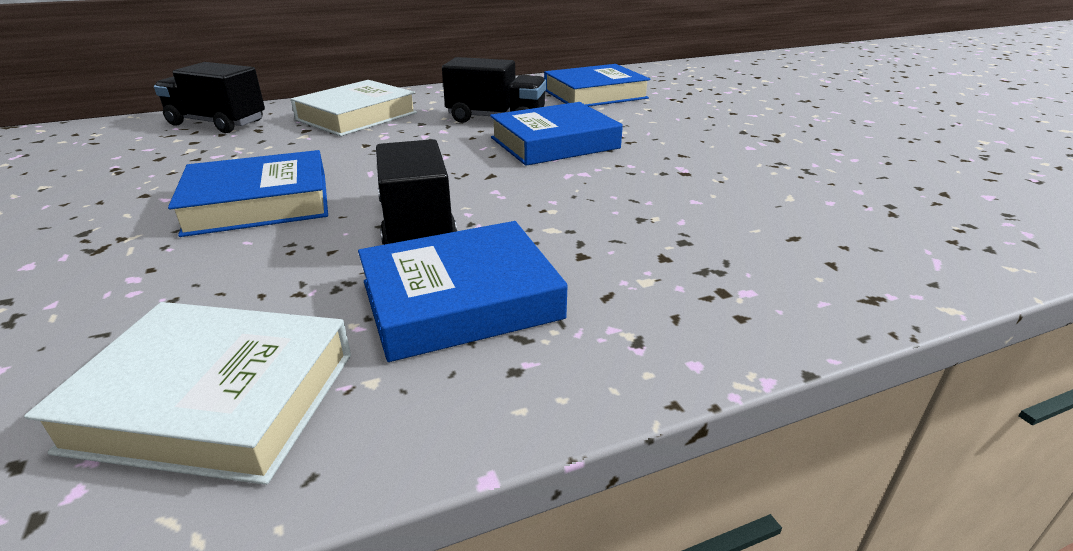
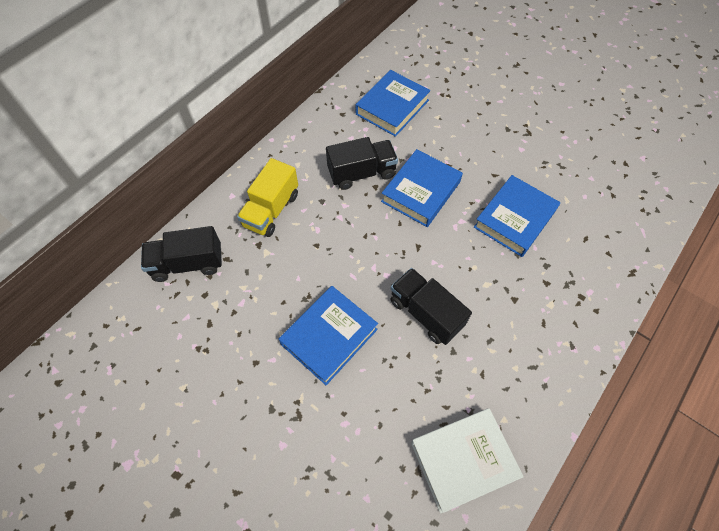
camera: 30 degrees left, 30 degrees up
(357, 116) = (271, 210): white book -> yellow truck
(460, 300) = (493, 357): blue book -> blue book (514, 219)

